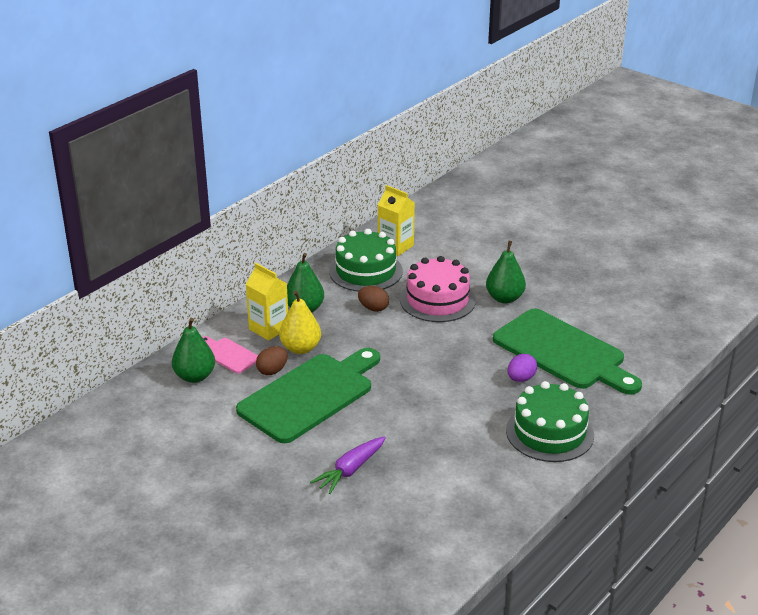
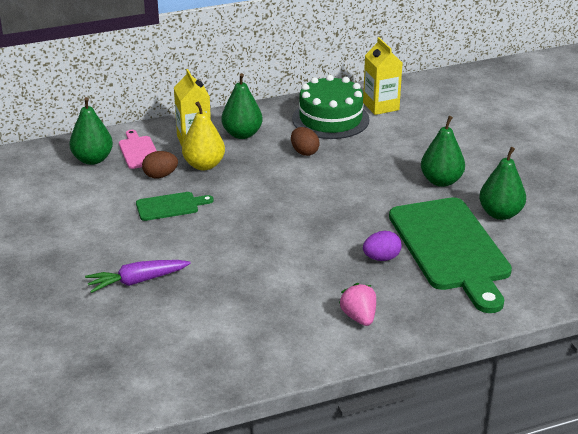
camera: 30 degrees right, 0 degrees up
(310, 395) = (170, 206): green cutting board -> green cutting board, size x0.45
(437, 300) = (372, 163): pink cake -> none
(549, 432) = (359, 317): green cake -> pink strawberry
(572, 311) = (500, 214): none -> green pear

